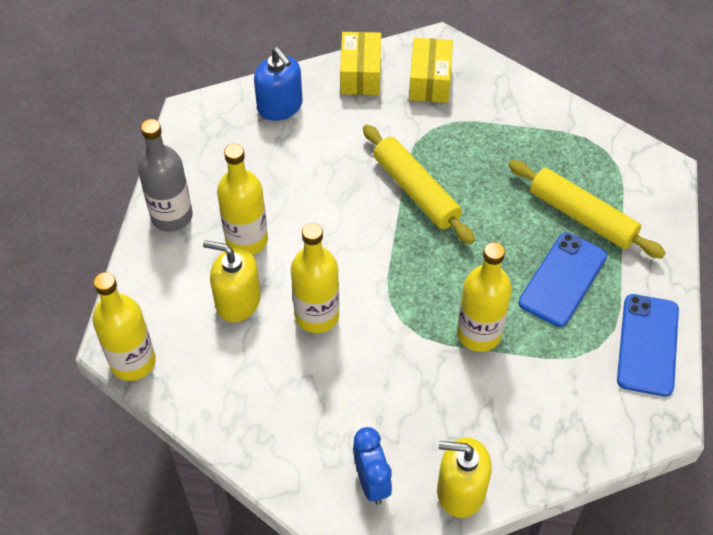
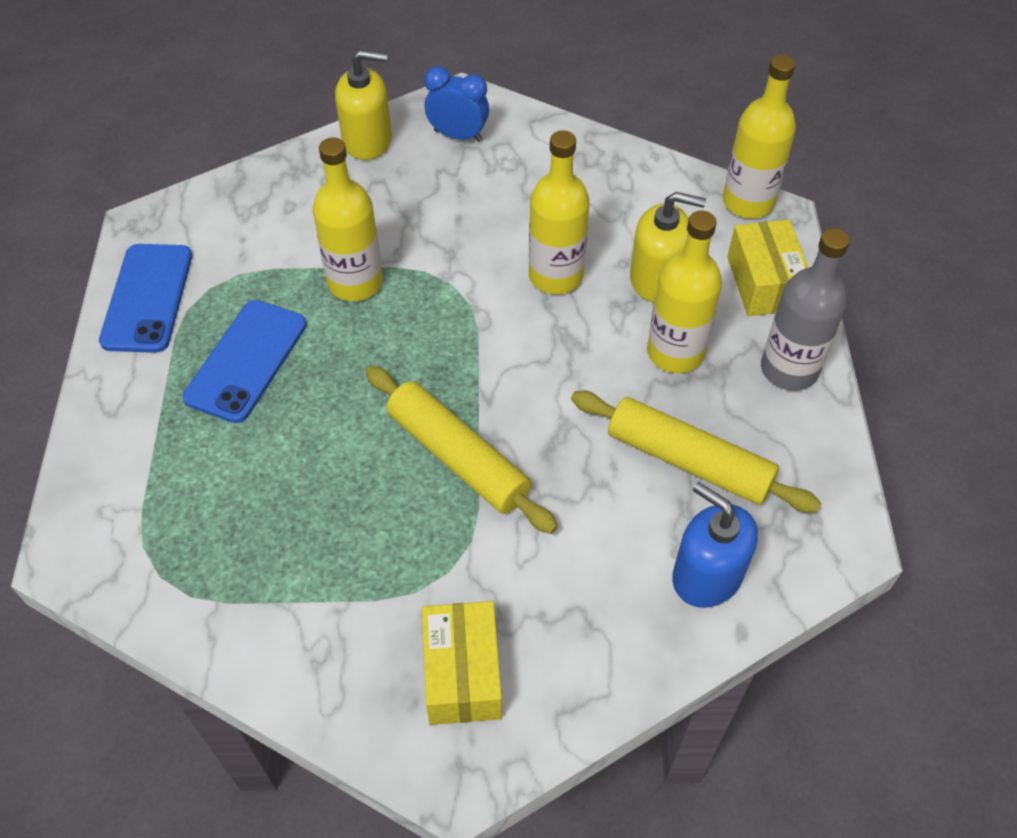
camera: 170 degrees right, 0 degrees up
(360, 74) = (589, 668): yellow box -> yellow box (764, 283)
(371, 482) = (458, 136): blue clock -> blue clock turned 135 degrees clockwise
(582, 216) = (211, 454): yellow rolling pin -> yellow rolling pin (688, 461)

